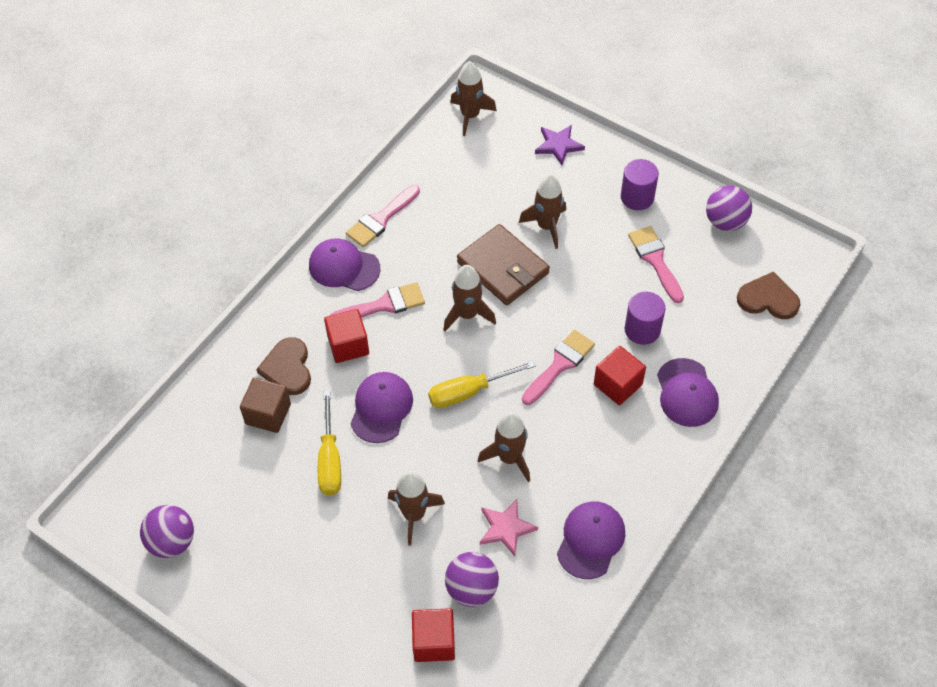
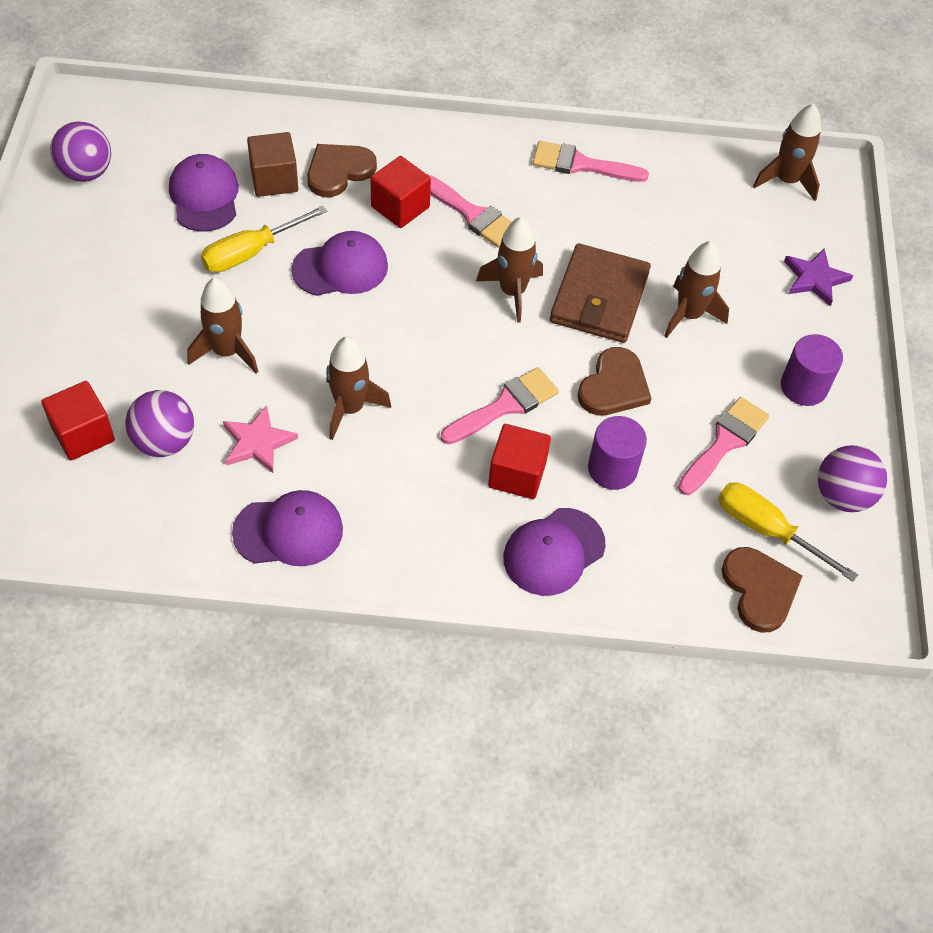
camera: 55 degrees right, 0 degrees up
(344, 267) = (496, 161): purple cap -> purple cap (204, 196)
(468, 392) = (411, 335): yellow screwdriver -> yellow screwdriver (766, 530)
(560, 365) = (505, 406): pink brush -> pink brush turned 45 degrees counterclockwise
(579, 296) = (614, 386): none -> brown heart

